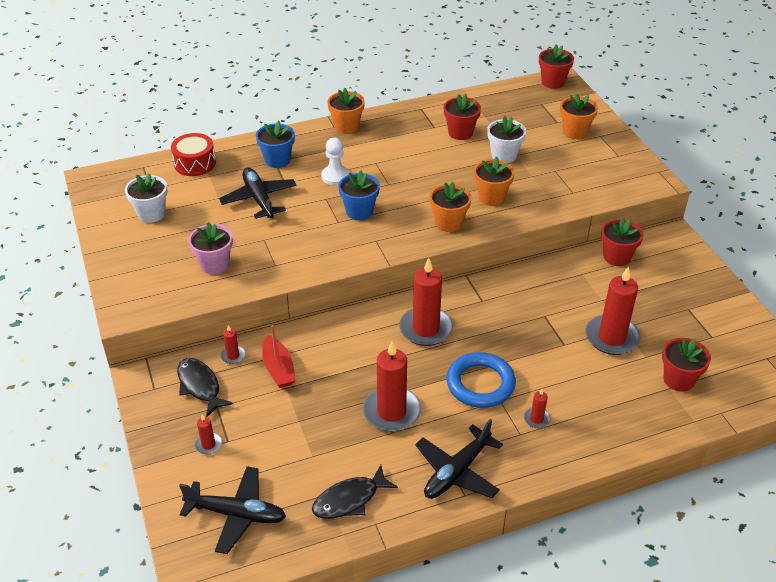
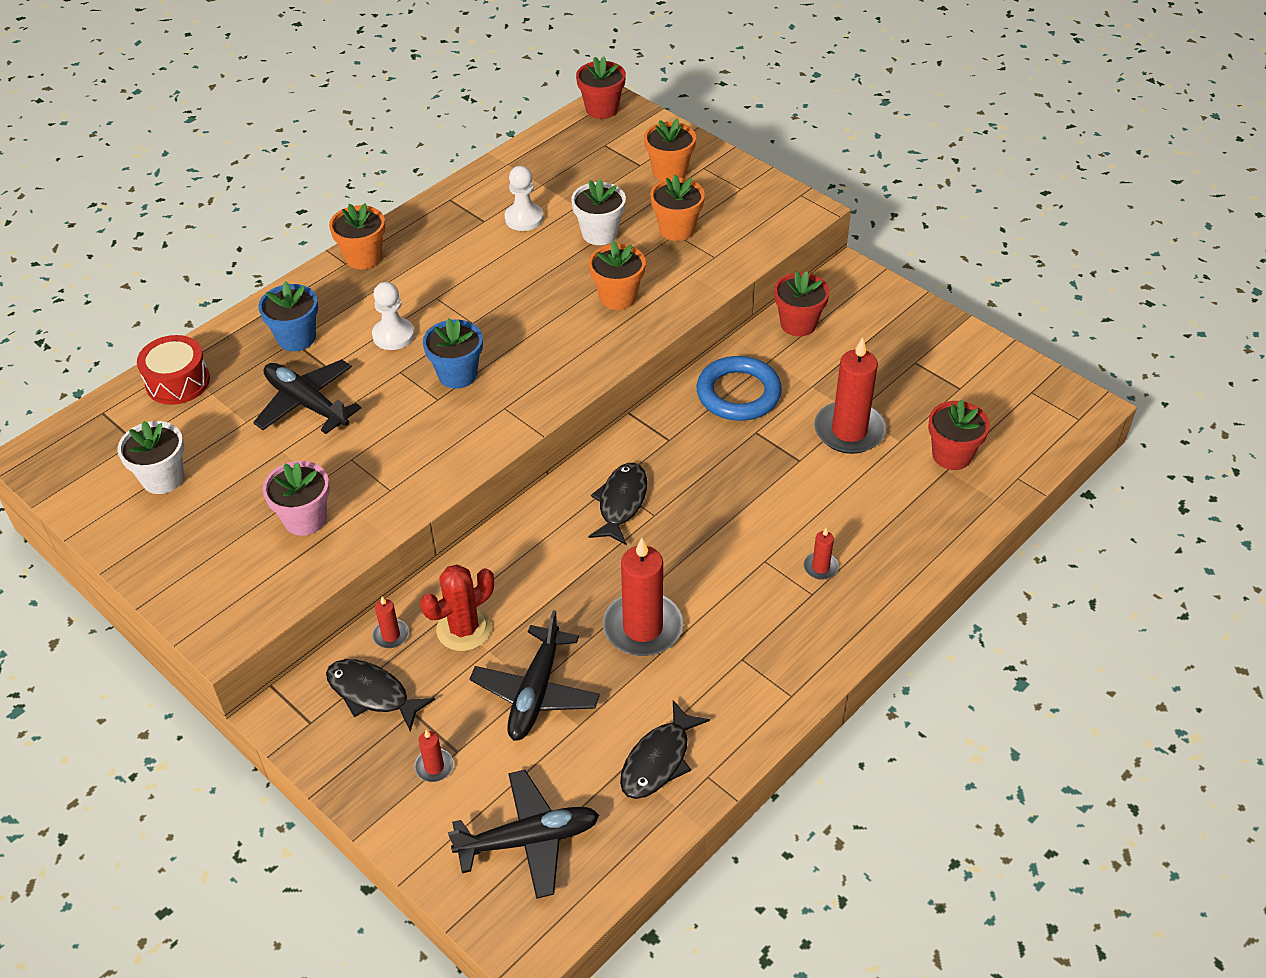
camera: 25 degrees left, 5 degrees up
(278, 369) = (464, 629): red boat -> red cactus
(426, 329) = (621, 503): red candle -> black fish
(449, 223) = (584, 351): orange flower pot -> orange flower pot (677, 229)
(456, 472) = (766, 671): black plane -> black plane (535, 693)
(460, 133) = (524, 218): red flower pot -> white pawn
(480, 384) = (729, 549): blue ring -> blue ring (738, 393)

